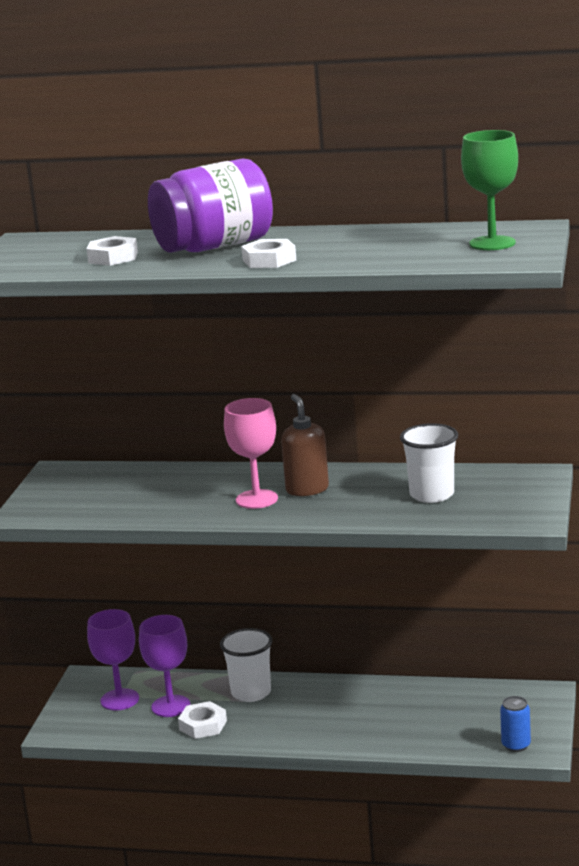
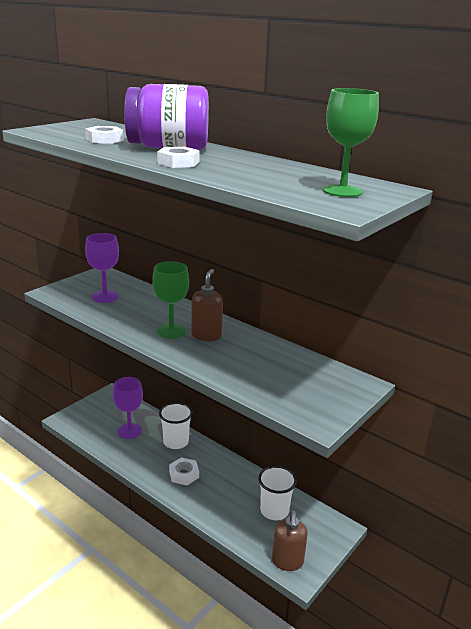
camera: 25 degrees right, 5 degrees up
(119, 700) = (111, 415): purple goblet -> purple goblet (105, 297)
(203, 725) = (132, 452): white nut -> white nut (184, 474)
(256, 499) = (171, 331): pink goblet -> green goblet
(432, 495) = (274, 371): white cup -> white cup (274, 511)
(516, 745) = (287, 562): blue can -> brown soap dispenser

